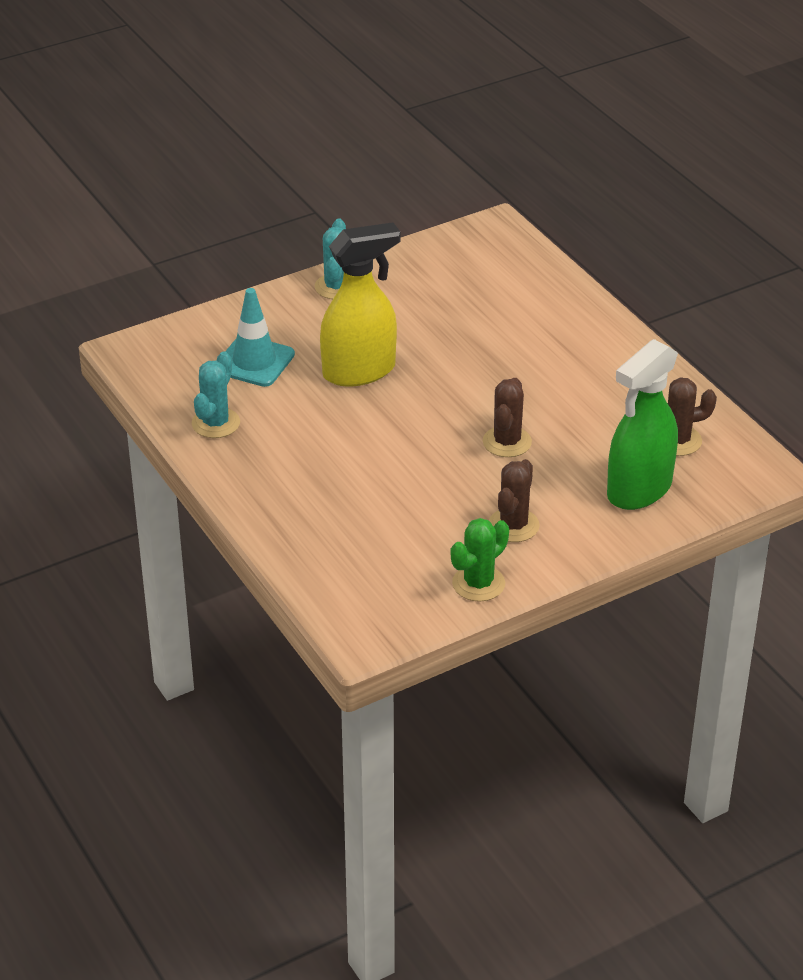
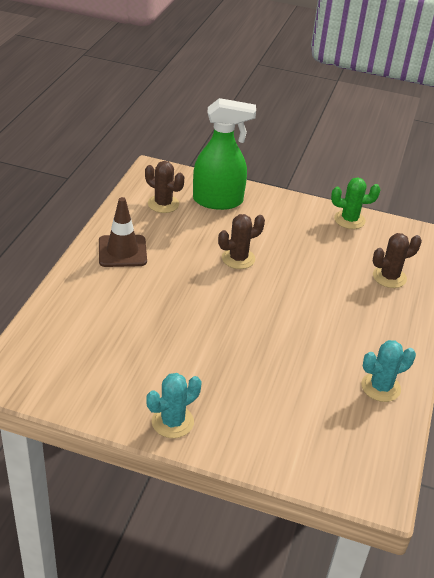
camera: 135 degrees left, 0 degrees up
(254, 362) = (304, 410): turquoise traffic cone -> none
(359, 371) = (250, 351): yellow spray bottle -> none
(513, 525) = (297, 227): brown cactus -> brown cactus (389, 277)
(610, 366) = (122, 251): none -> brown traffic cone

